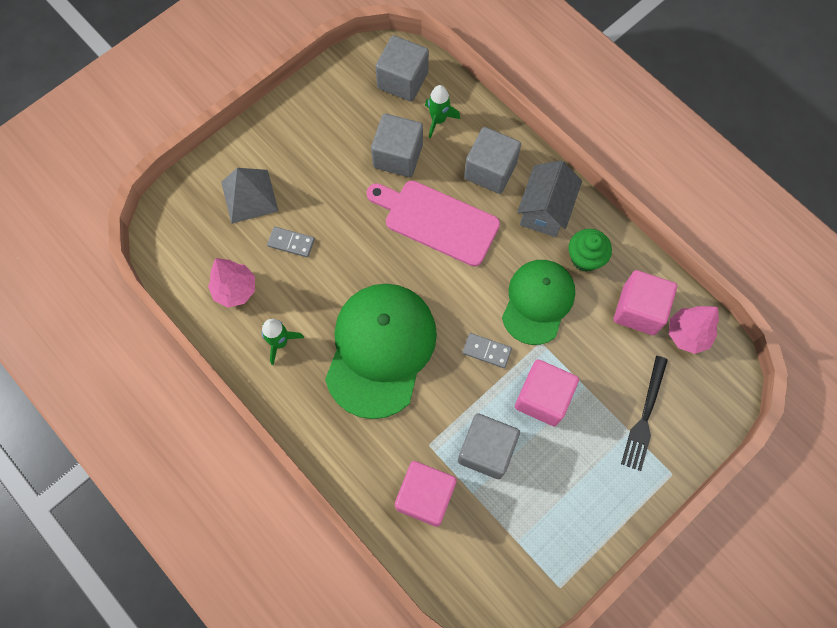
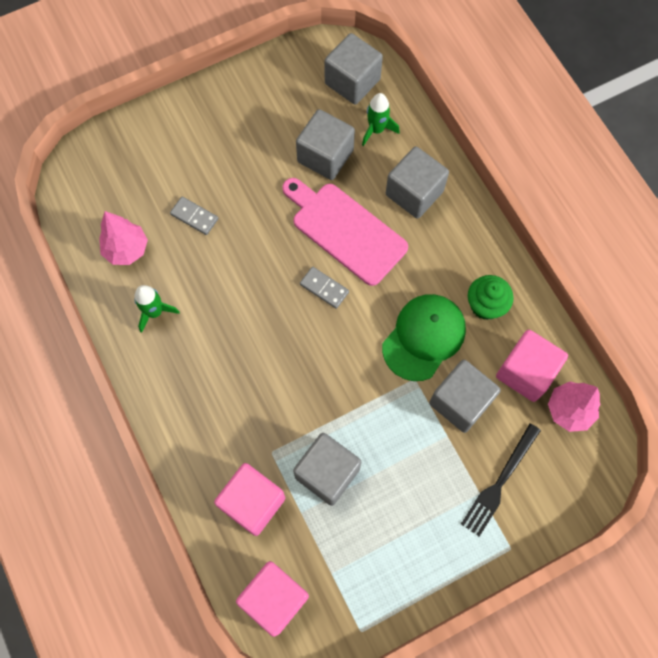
camera: 15 degrees right, 0 degrees up
(249, 196) = (167, 161): grey pyramid -> none
(380, 350) = (251, 345): green cap -> none
(487, 351) = (357, 373): grey domino -> grey domino (324, 288)
(542, 398) = (400, 436): pink cube -> pink cube (274, 598)
(545, 210) = (458, 247): grey house -> none
(588, 352) = (460, 402): none -> grey cube

